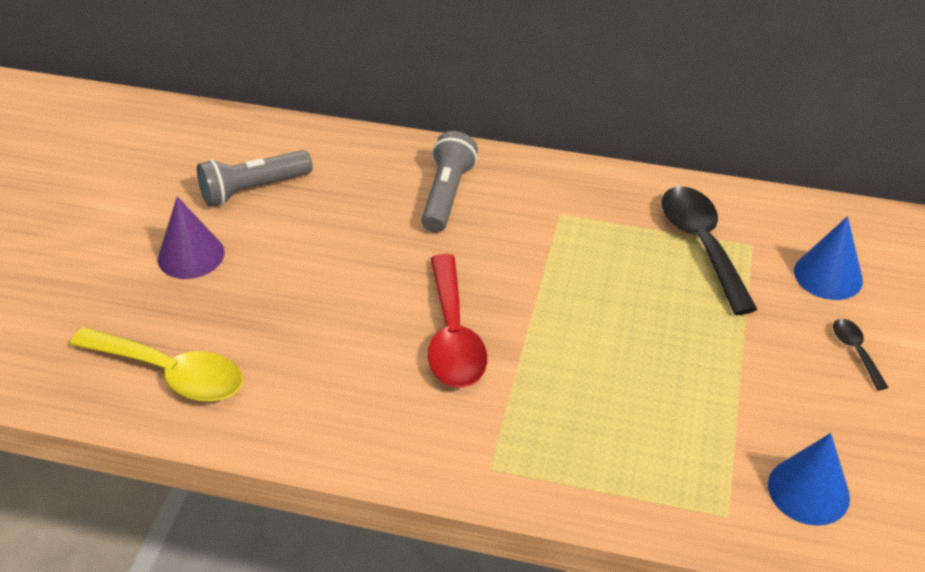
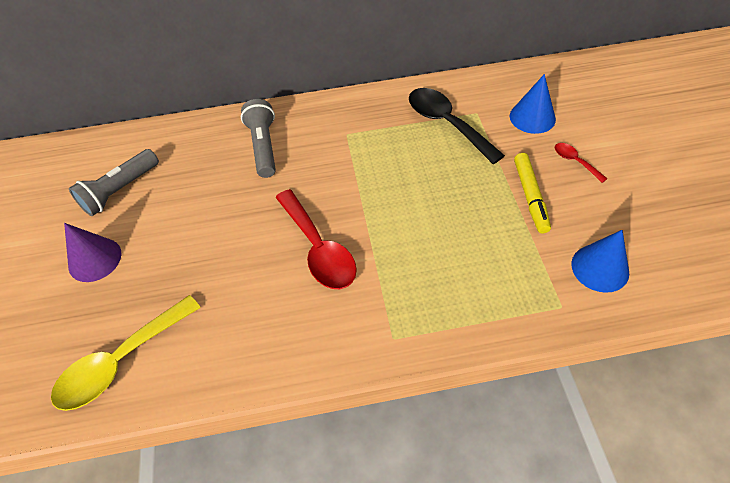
camera: 20 degrees left, 10 degrees up
(170, 373) = (121, 361): yellow spoon -> yellow spoon turned 135 degrees clockwise
(764, 372) = (530, 196): none -> yellow marker
(855, 351) = (575, 161): black spoon -> red spoon

